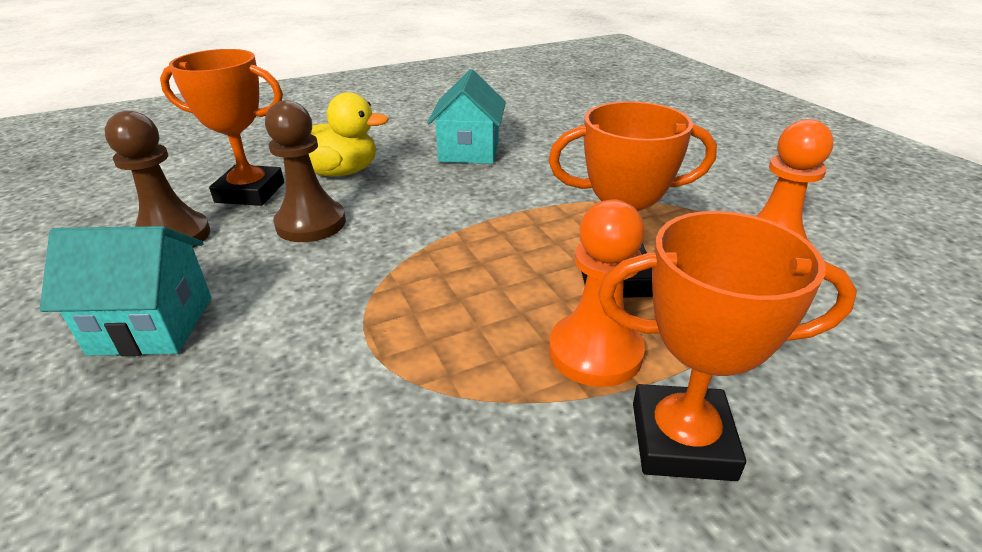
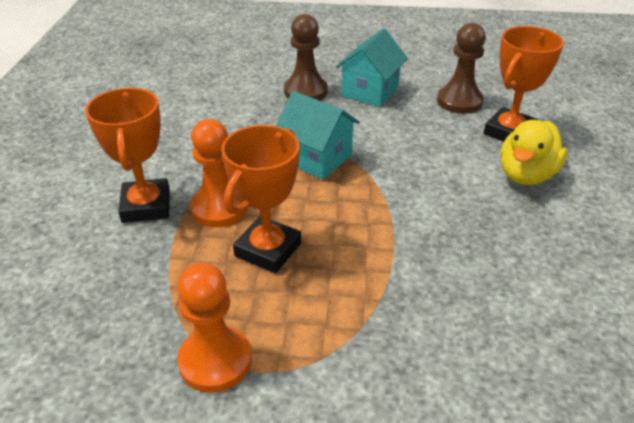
camera: 120 degrees right, 5 degrees up
(311, 224) = (442, 148): brown pawn -> brown pawn (305, 91)
(469, 151) = (538, 263): turquoise house -> turquoise house (316, 158)
(682, 440) = (146, 206): orange trophy -> orange trophy turned 45 degrees counterclockwise

